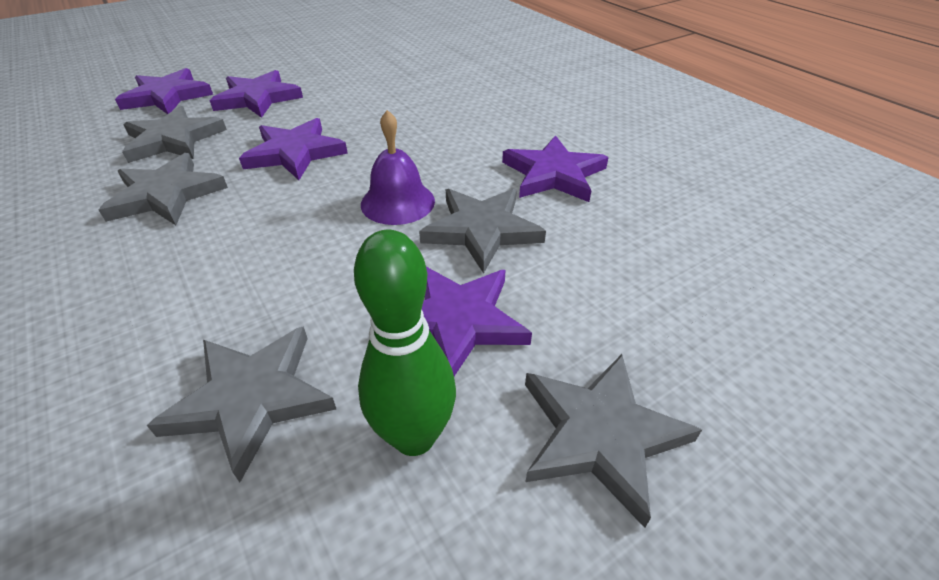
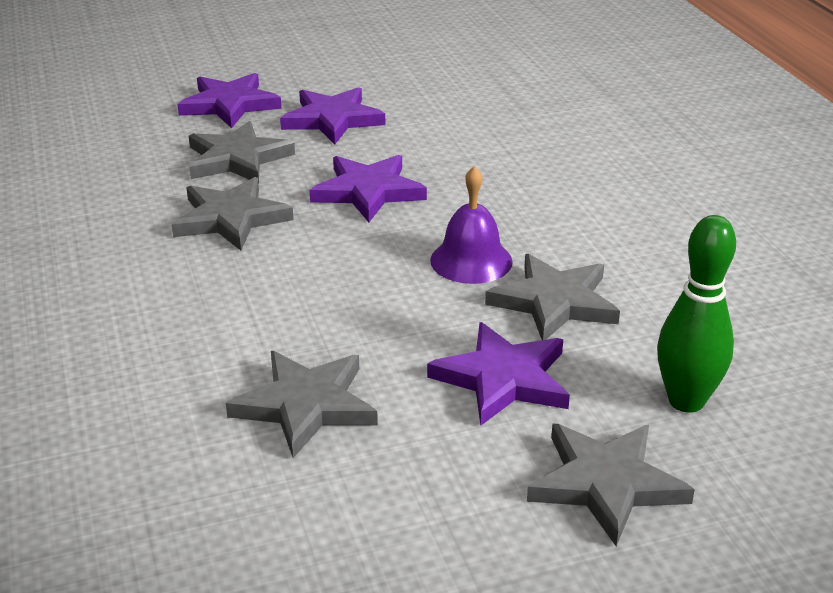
camera: 15 degrees right, 10 degrees down
(414, 436) = (440, 455): green bowling pin -> green bowling pin (686, 401)
(553, 174) = (658, 256): purple star -> none

